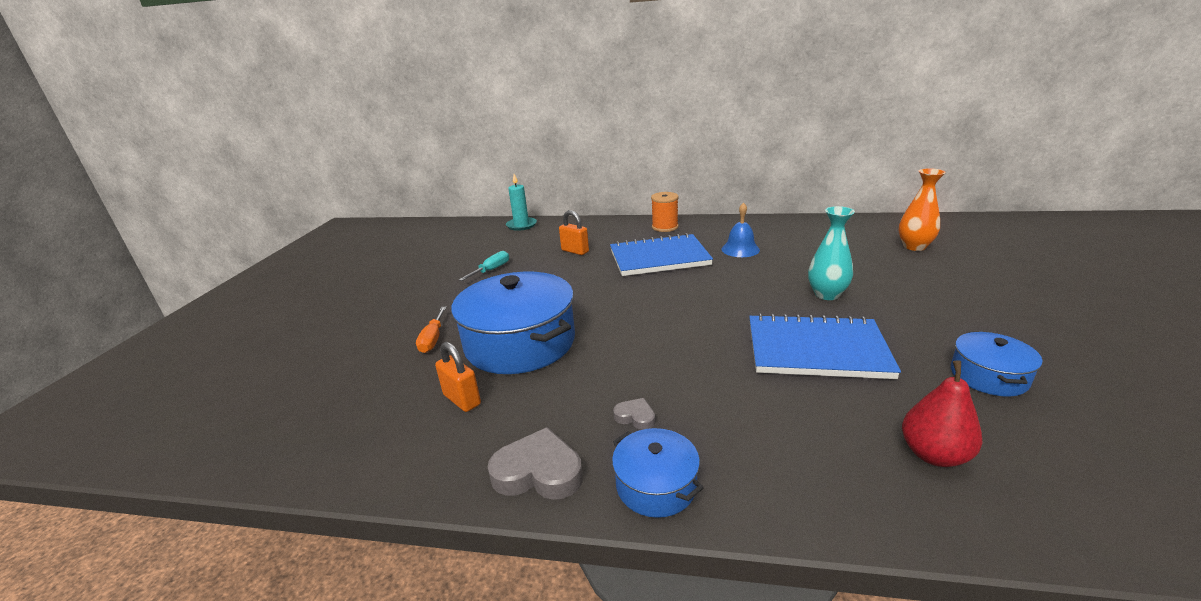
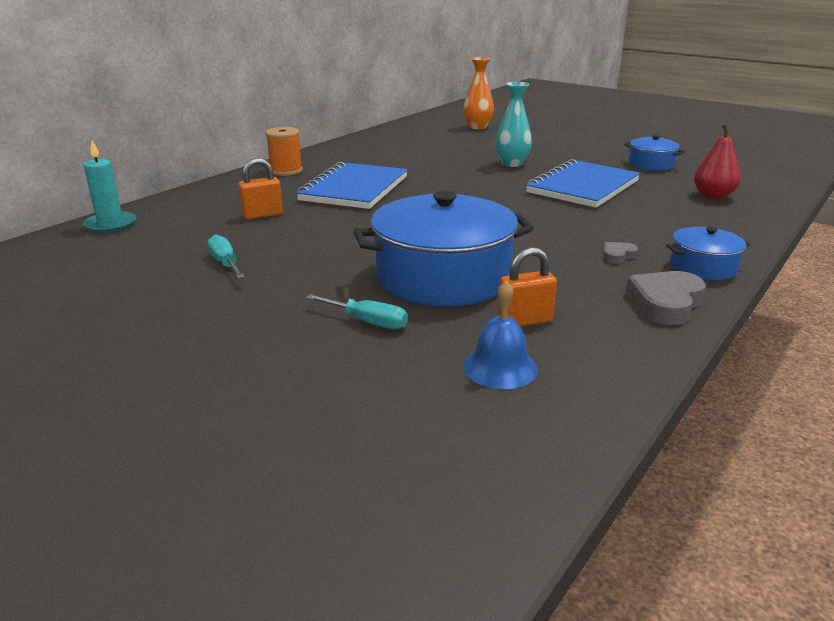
camera: 65 degrees left, 0 degrees up
(433, 339) = (368, 322): orange screwdriver -> turquoise screwdriver
(740, 249) = (392, 162): blue bell -> blue bell (500, 367)

